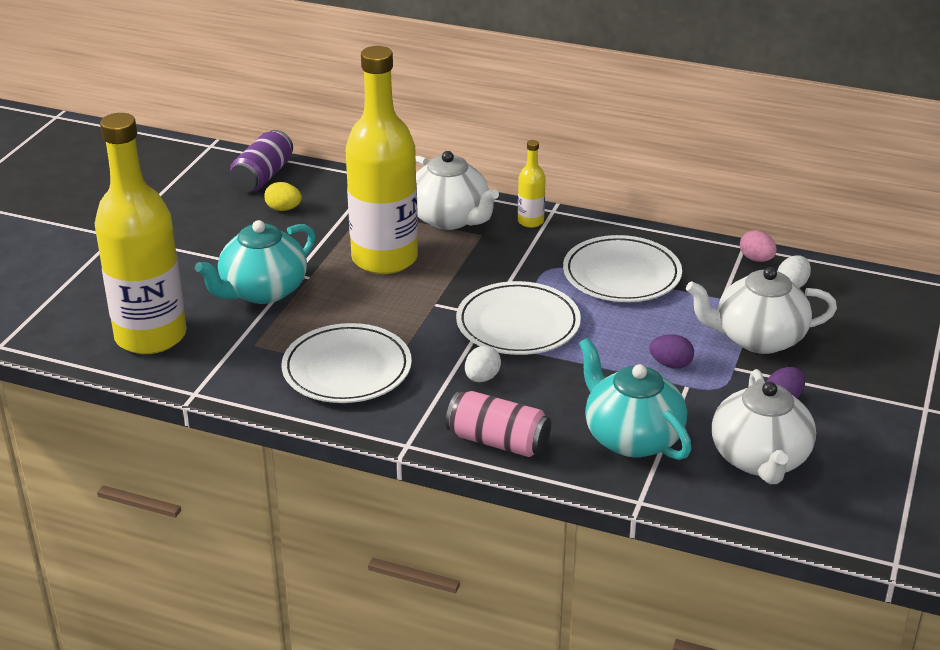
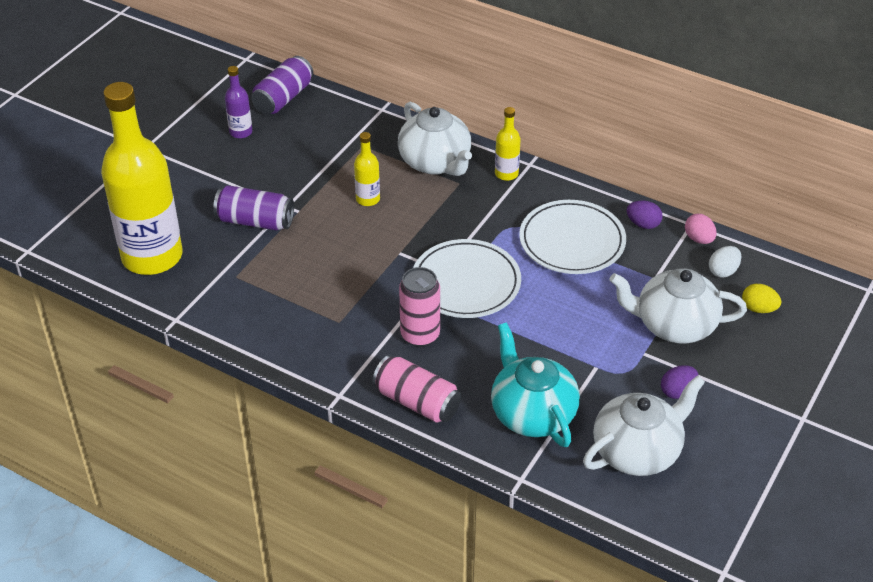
camera: 10 degrees right, 10 degrees up
(223, 211) = (241, 132): none -> purple bottle
(262, 291) = (255, 221): turquoise teapot -> purple can
(283, 209) = (293, 135): yellow egg -> yellow egg (758, 309)
(347, 369) = (307, 311): white plate -> none
(384, 258) = (368, 199): yellow bottle -> yellow bottle, size x0.41
(482, 378) = (420, 335): white egg -> pink can
(670, 364) = (588, 342): purple egg -> purple egg (643, 224)
(760, 459) = (638, 451): white teapot -> white teapot turned 135 degrees counterclockwise

